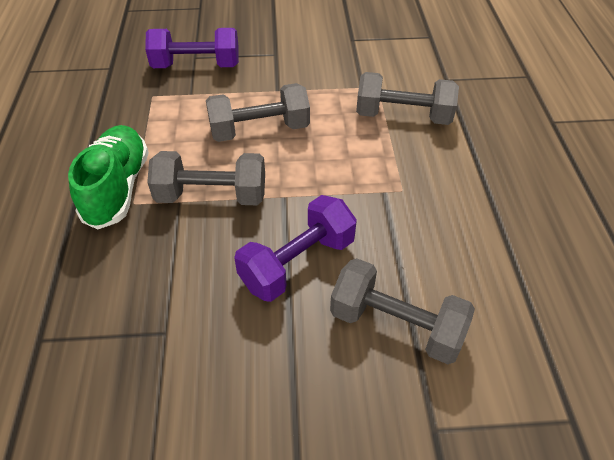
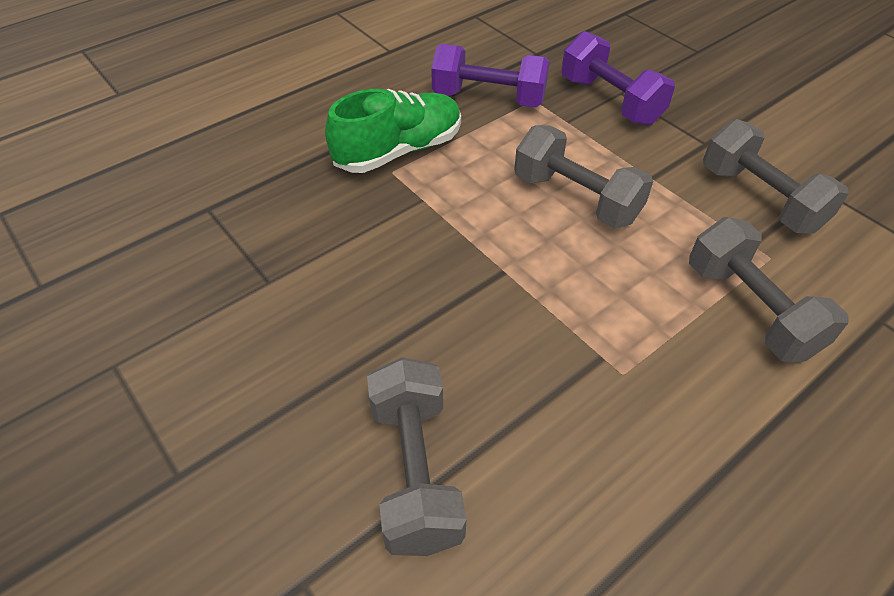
camera: 55 degrees right, 0 degrees up
(211, 196) = (451, 217): grey dumbbell -> grey dumbbell (760, 199)
(297, 263) = (426, 333): purple dumbbell -> purple dumbbell (489, 98)

